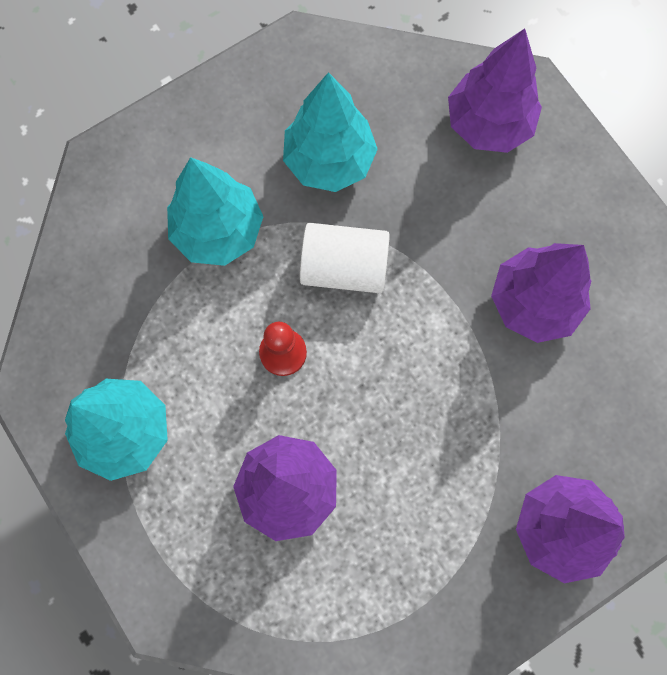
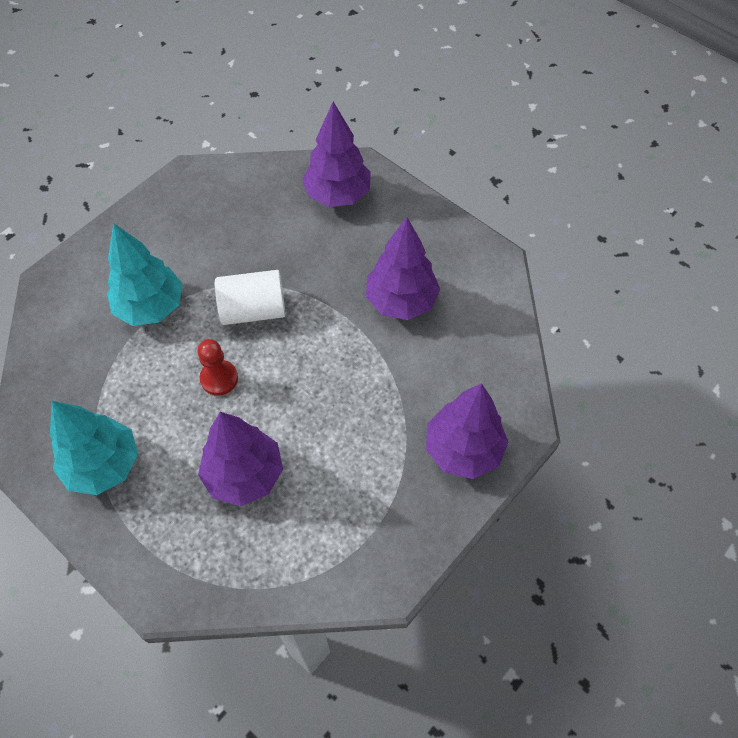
camera: 15 degrees left, 15 degrees down
(329, 160) = (226, 242): turquoise tree -> none

